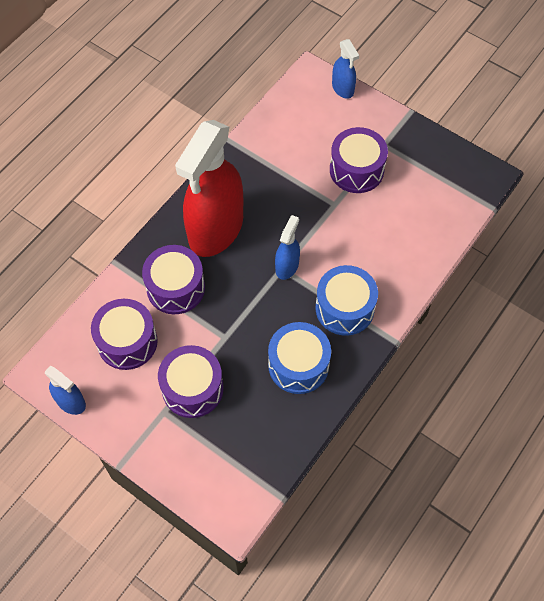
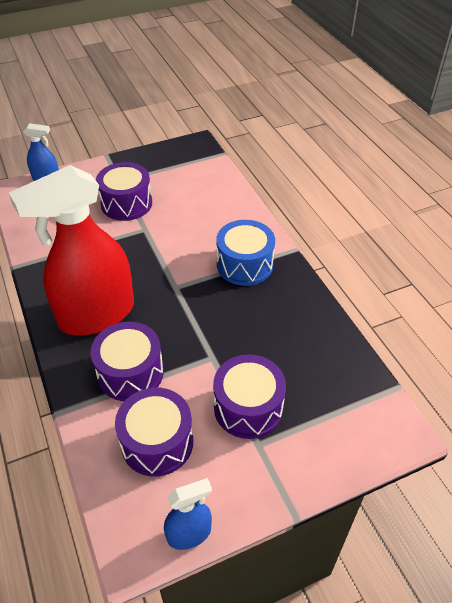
camera: 60 degrees left, 15 degrees down
(215, 229) = (96, 315): red spray bottle -> red spray bottle turned 90 degrees clockwise
(287, 266) = (176, 282): blue spray bottle -> none
(298, 365) = (276, 317): blue drum -> none

